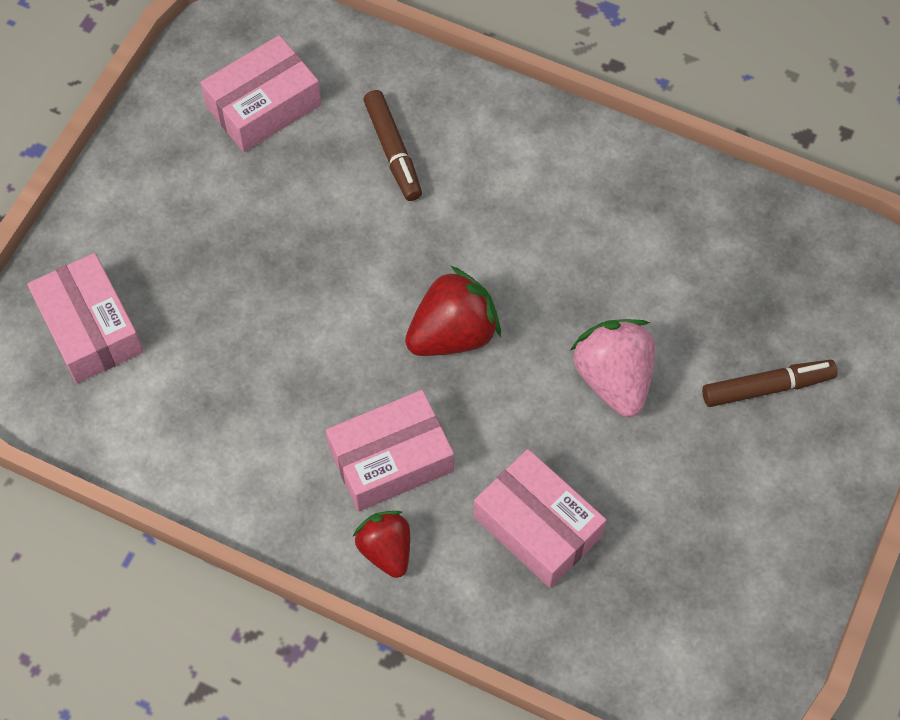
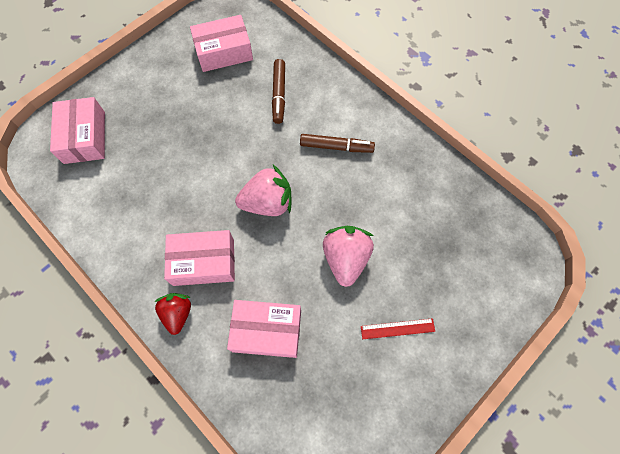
camera: 20 degrees right, 5 degrees up
(453, 334) = (268, 203): red strawberry -> pink strawberry
(537, 526) = (267, 331): pink box -> pink box turned 60 degrees counterclockwise
(734, 454) = (397, 329): none -> red ruler
(767, 387) = (432, 295): brown marker -> brown marker (336, 147)

